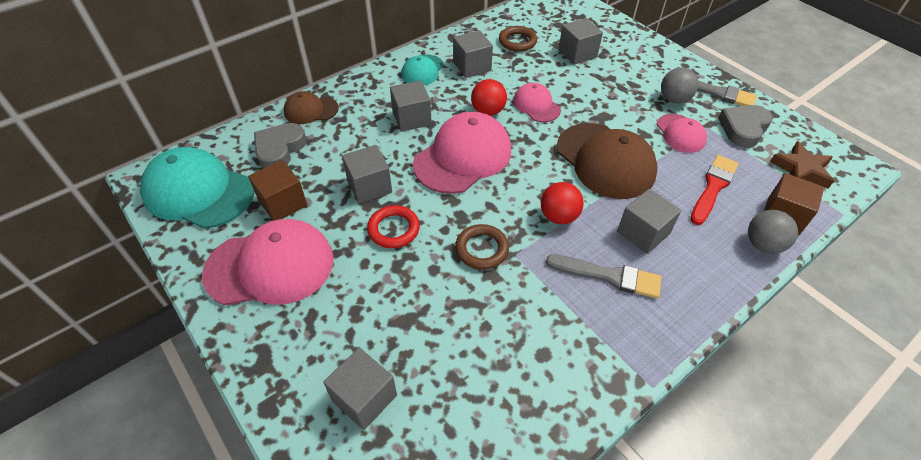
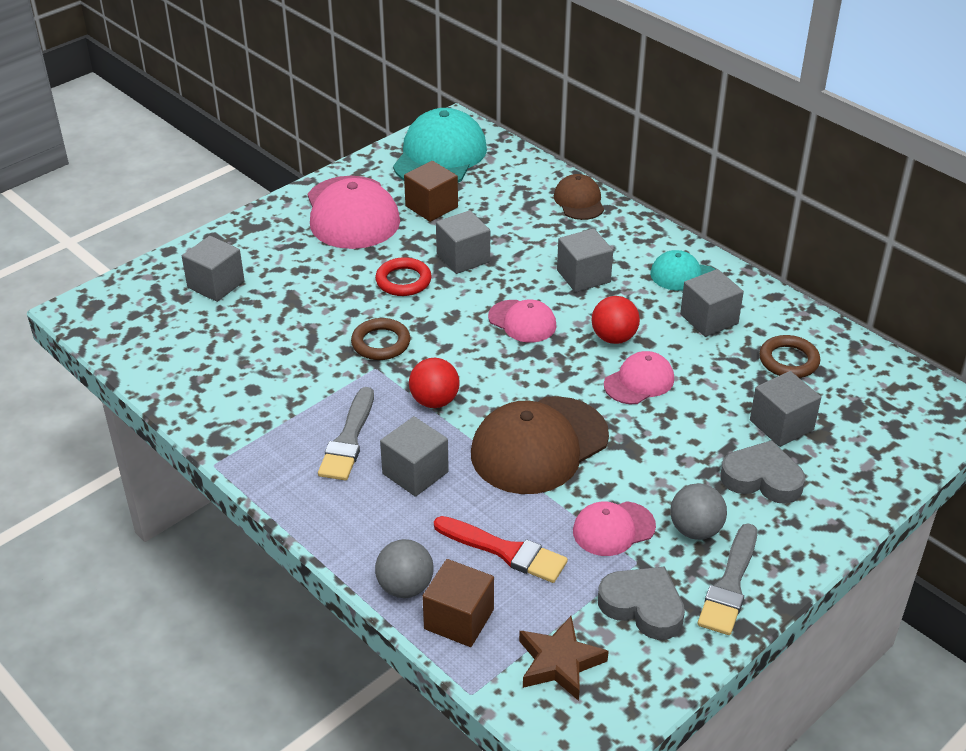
camera: 85 degrees right, 10 degrees down
(279, 149) = (509, 191): grey heart -> grey heart (762, 478)
(463, 157) = (522, 321): pink cap -> pink cap, size x0.54

